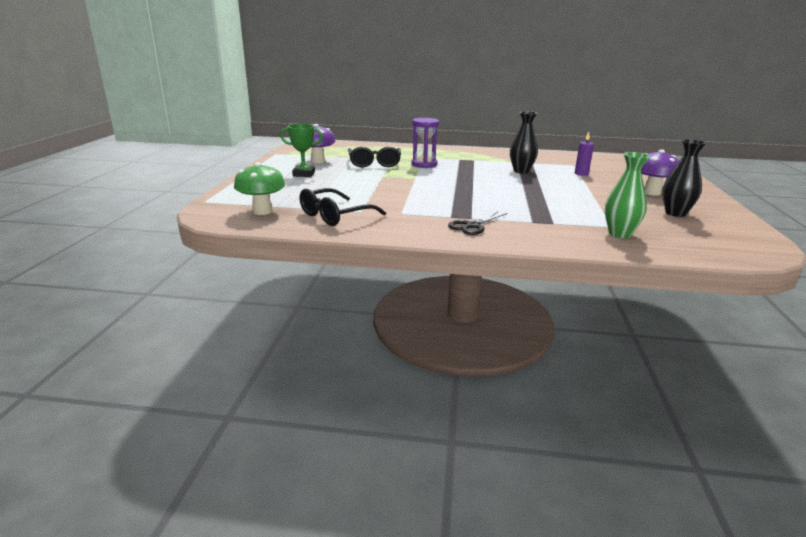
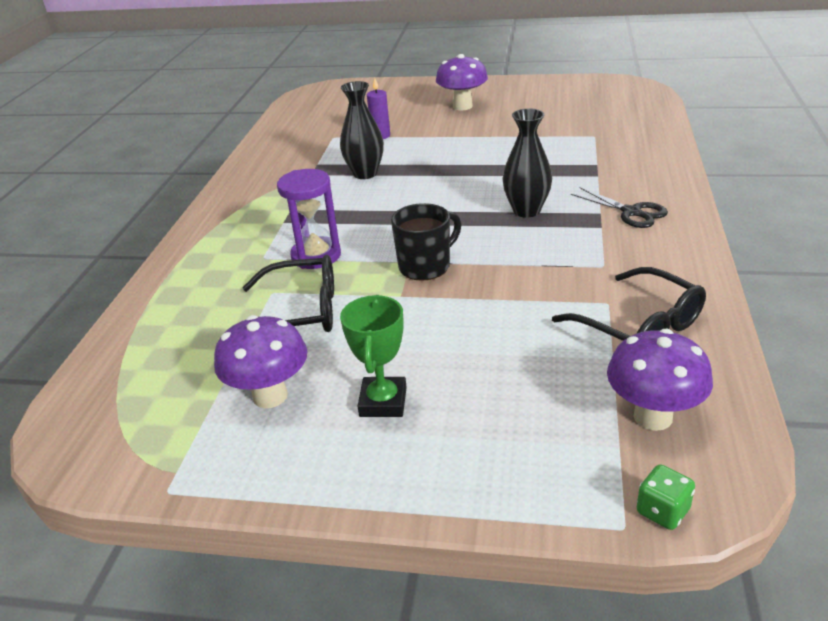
camera: 85 degrees left, 10 degrees up
(206, 207) = (662, 511): none -> green dice
(262, 211) = (653, 417): green mushroom -> purple mushroom
(410, 181) = (426, 266): none -> black mug
(619, 234) = (615, 134): green vase -> none
(675, 213) = (536, 104): black vase -> black vase (526, 211)

